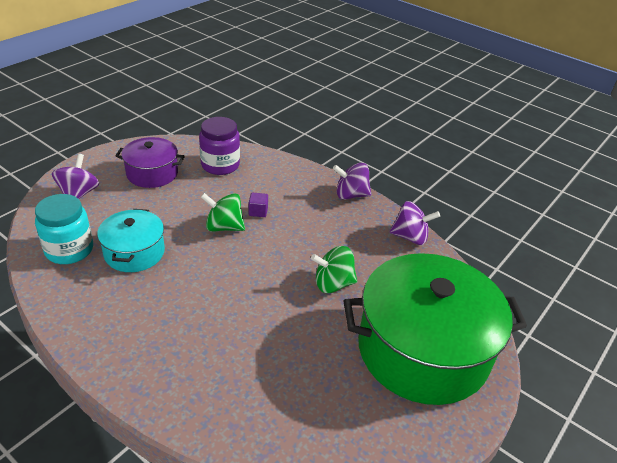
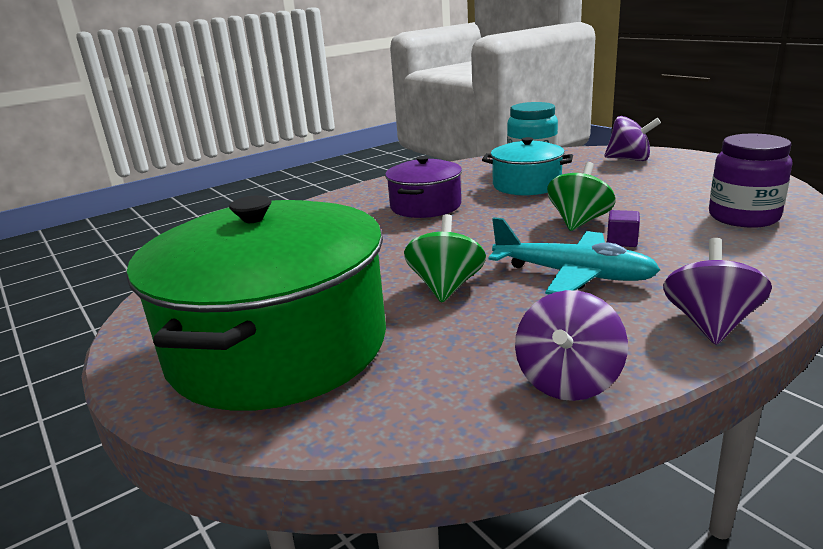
camera: 110 degrees right, 15 degrees down
(152, 173) = (691, 183): purple pot -> purple pot (425, 206)
(307, 233) = (572, 275): none -> turquoise plane

